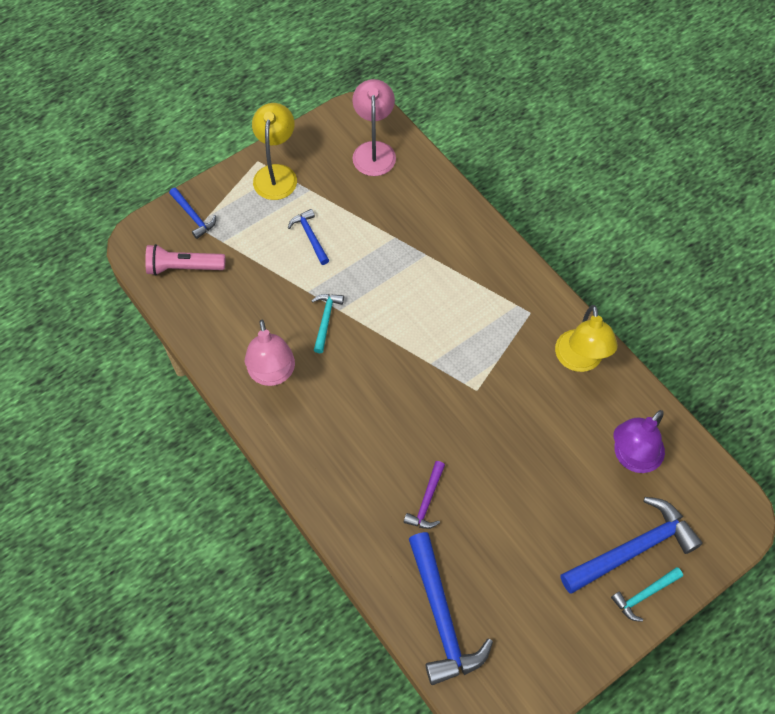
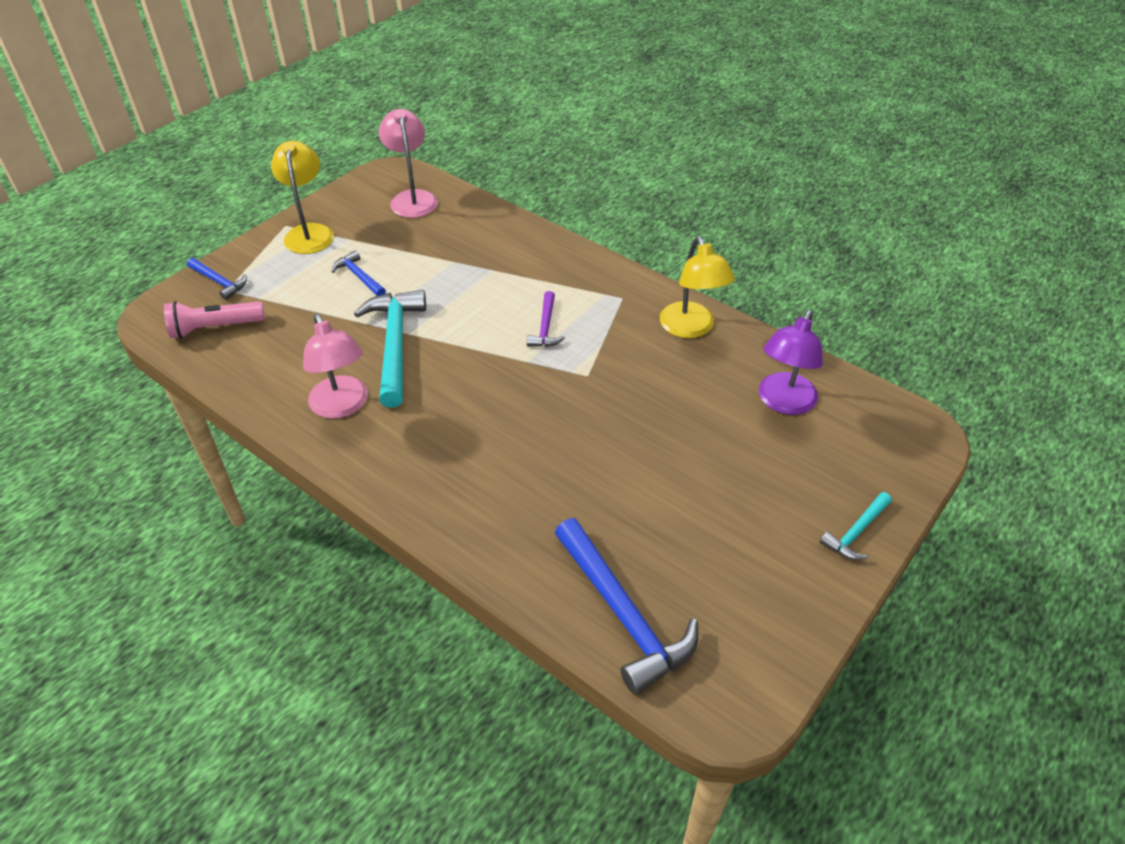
camera: 15 degrees left, 15 degrees down
(325, 320) = (394, 345): turquoise hammer -> turquoise hammer, size x1.94
(427, 501) = (564, 493): purple hammer -> purple hammer (545, 327)
(633, 549) = (823, 488): blue hammer -> none

